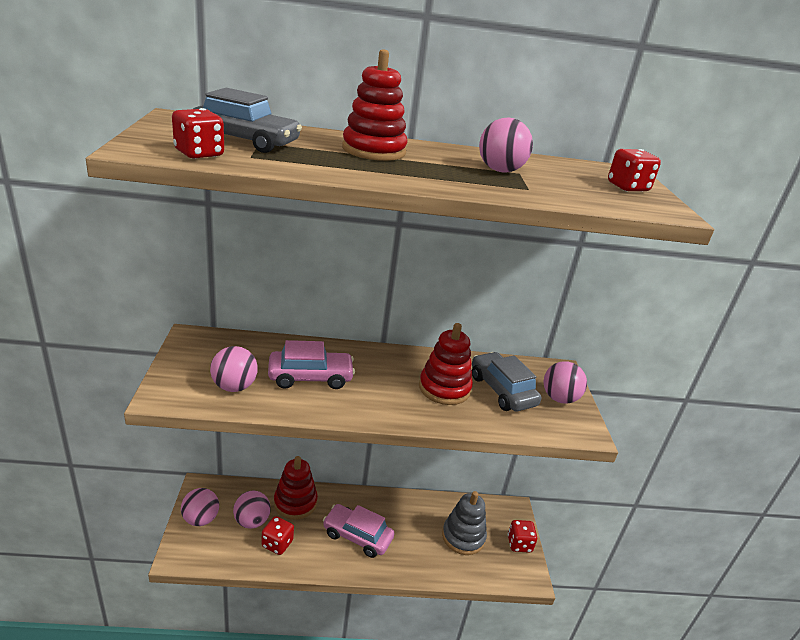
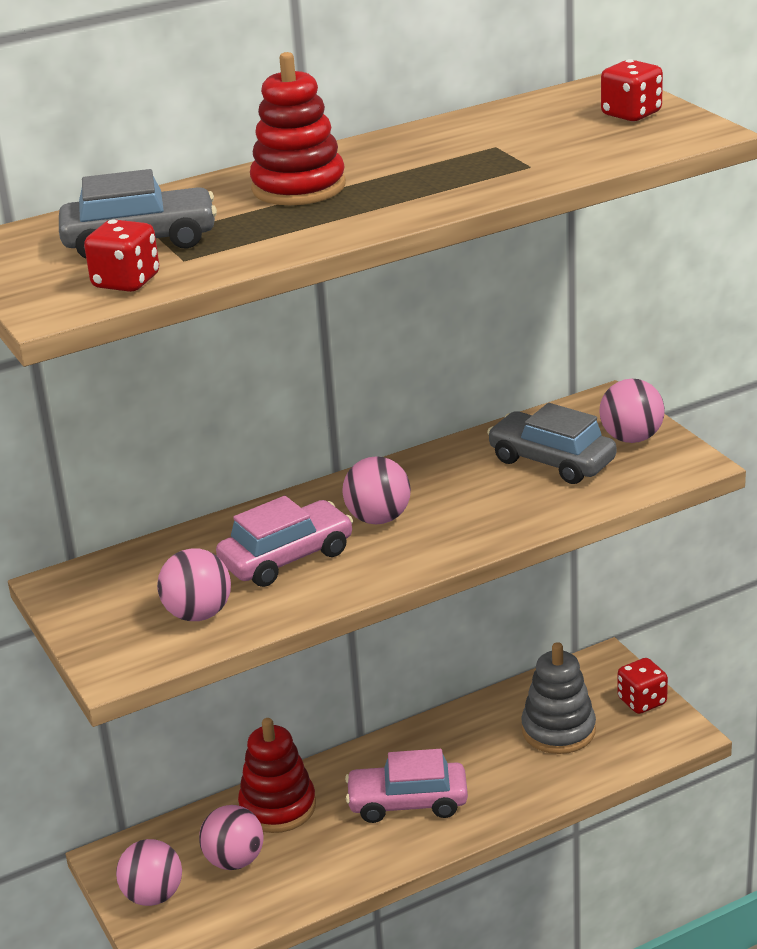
camera: 20 degrees left, 0 degrees up
(277, 544) = (299, 868): red dice -> none
(444, 388) = (476, 491): red stacking toy -> none
(500, 171) = (472, 153): pink ball -> pink ball (378, 518)

